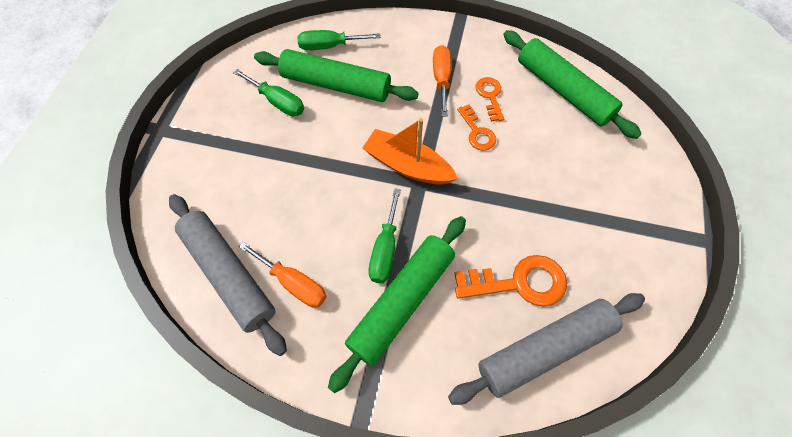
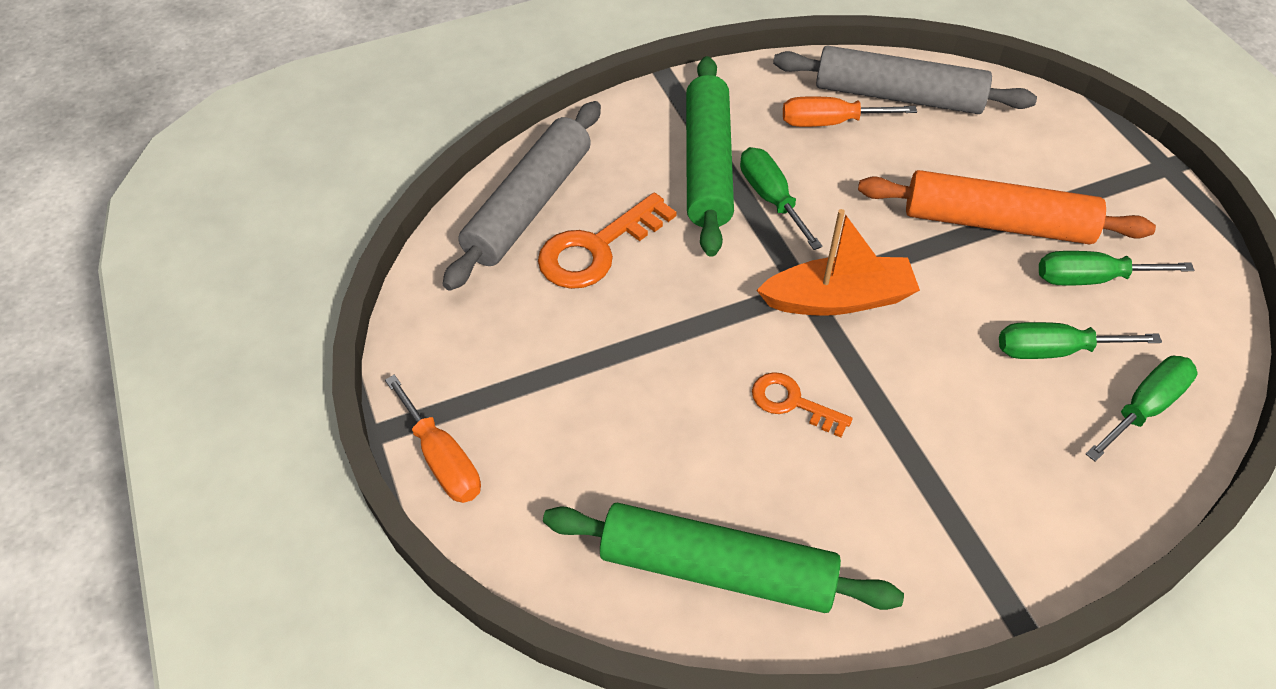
camera: 145 degrees right, 10 degrees down
(283, 154) = (996, 223): none -> orange rolling pin
(336, 85) = (1054, 350): green rolling pin -> green screwdriver
(441, 79) = (923, 460): orange screwdriver -> orange screwdriver (442, 459)
(490, 96) = (824, 478): orange key -> none

